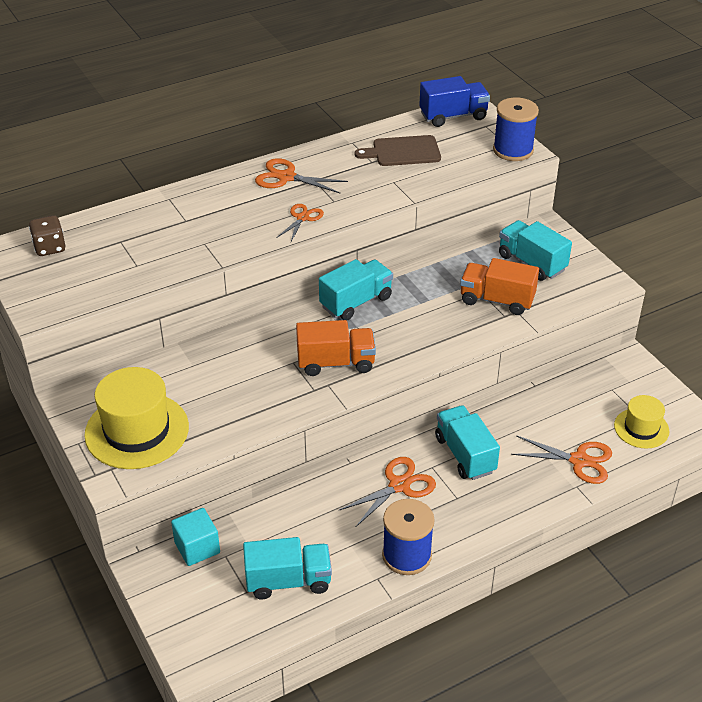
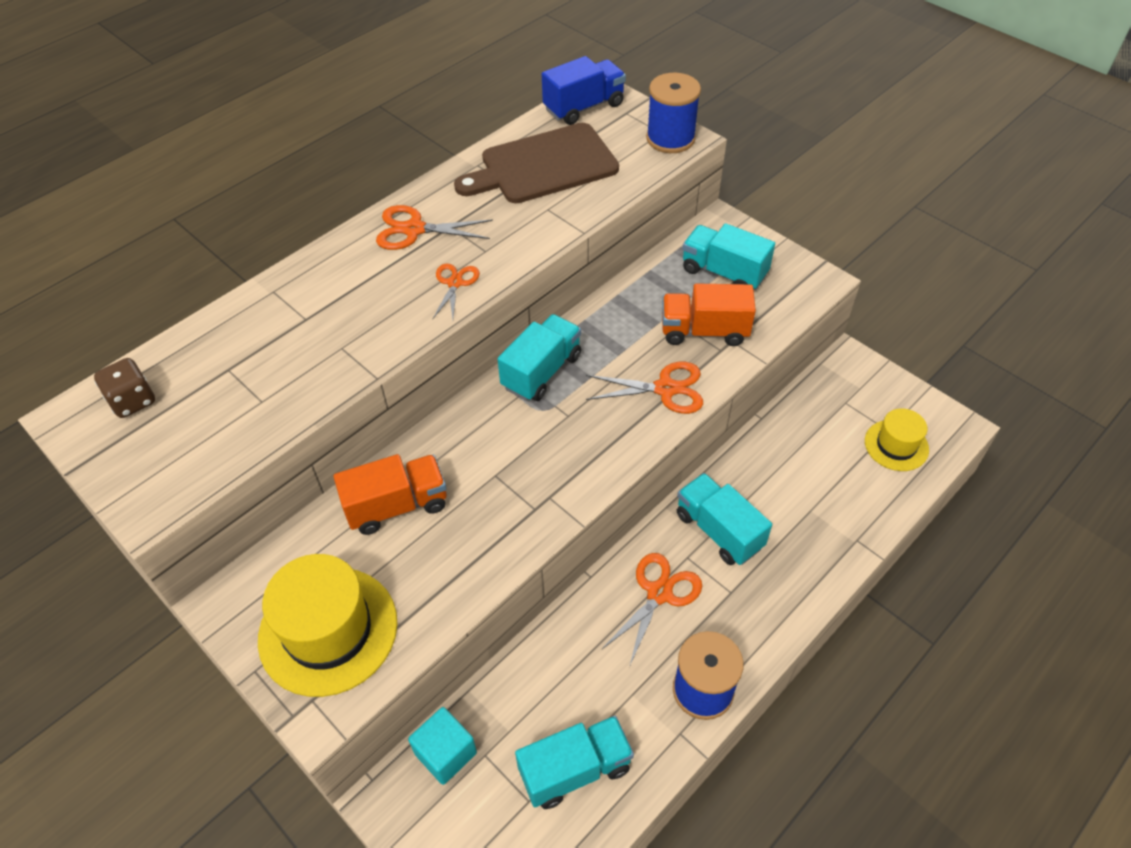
camera: 15 degrees left, 10 degrees up
(336, 363) = (548, 463): orange truck -> orange truck (397, 506)
(403, 151) = (543, 165): brown cutting board -> brown cutting board, size x1.54
(579, 461) = (847, 505): orange scissors -> orange scissors (665, 389)

